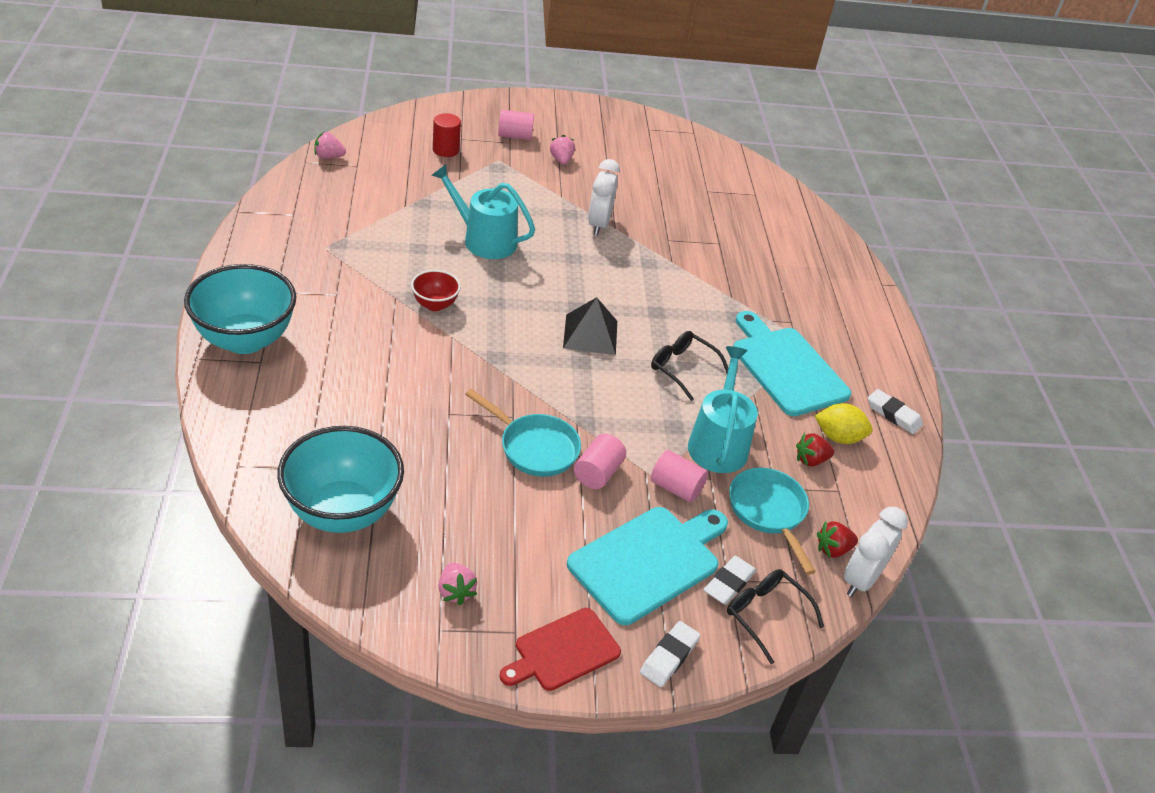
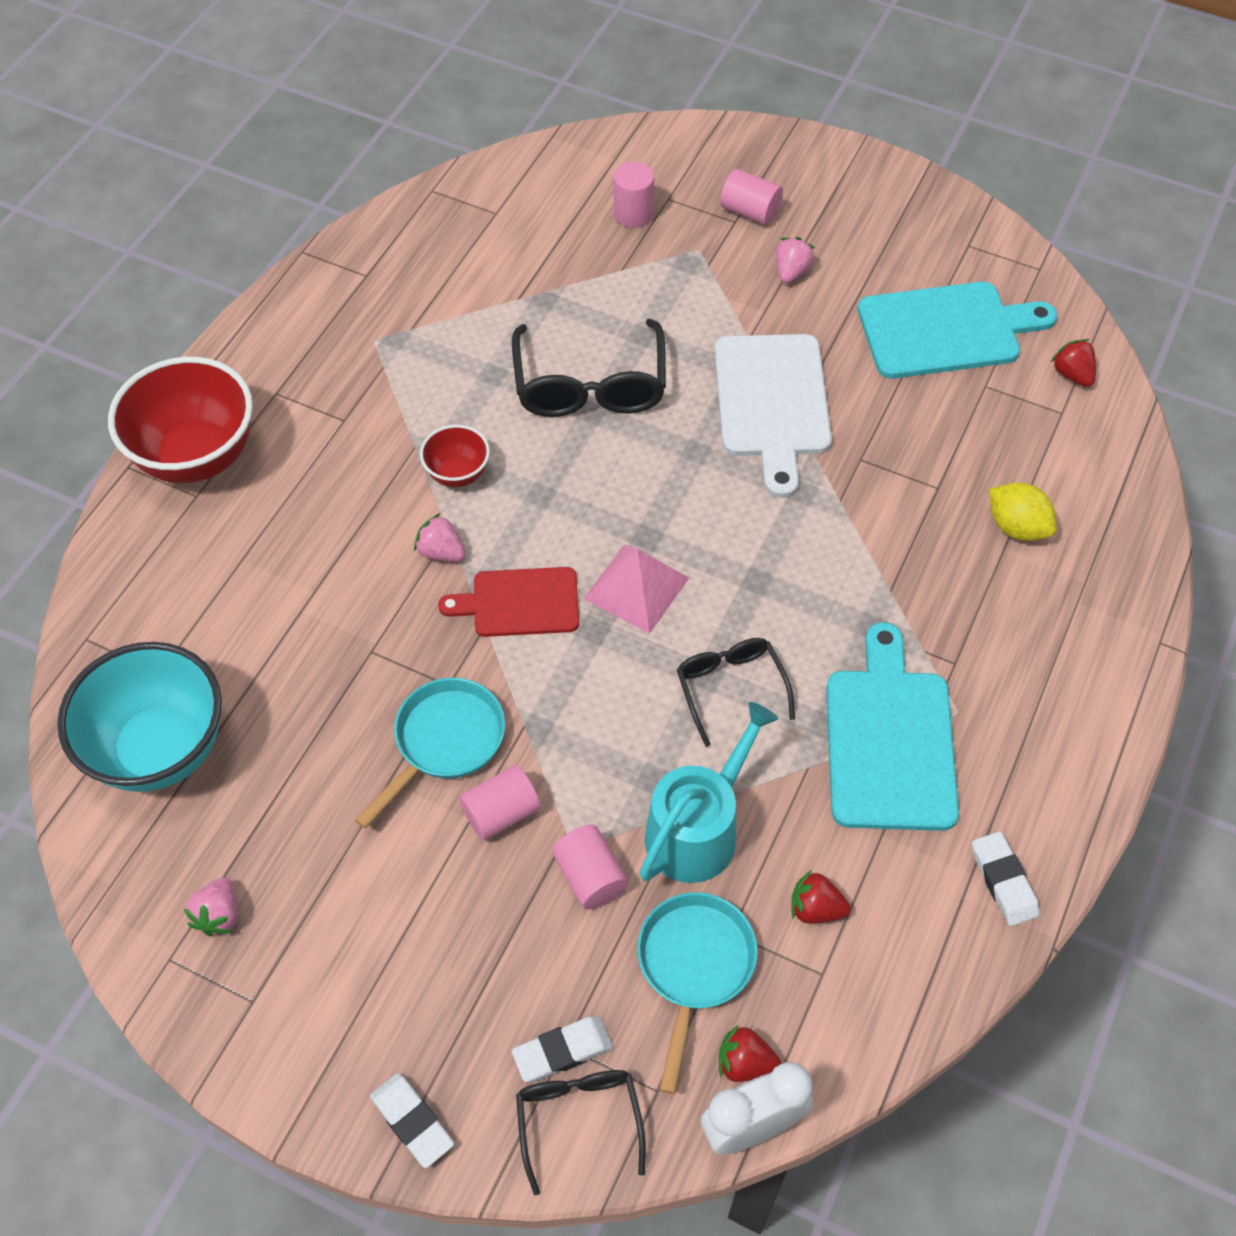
camera: 35 degrees right, 15 degrees up
(245, 340) = (197, 457): turquoise bowl -> red bowl
(329, 157) = (467, 189): pink strawberry -> pink strawberry (441, 552)
(446, 150) = (633, 214): red cylinder -> pink cylinder
(484, 240) = (590, 385): turquoise watering can -> black glasses
(534, 447) = (444, 742): turquoise pan -> turquoise pan turned 120 degrees counterclockwise
(563, 651) = (290, 1054): red cutting board -> red cutting board (520, 603)
(590, 334) = (636, 588): black pyramid -> pink pyramid
(598, 224) = (772, 402): white clock -> white cutting board
(648, 561) = (478, 972): turquoise cutting board -> turquoise cutting board (945, 330)
(669, 657) = (412, 1121): white eraser -> white eraser turned 75 degrees clockwise
(747, 176) = (1072, 374): none -> red strawberry
(838, 437) = (886, 887): yellow lemon -> yellow lemon (1016, 527)

